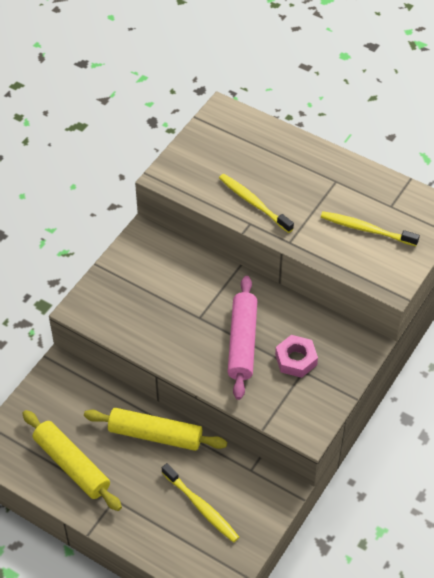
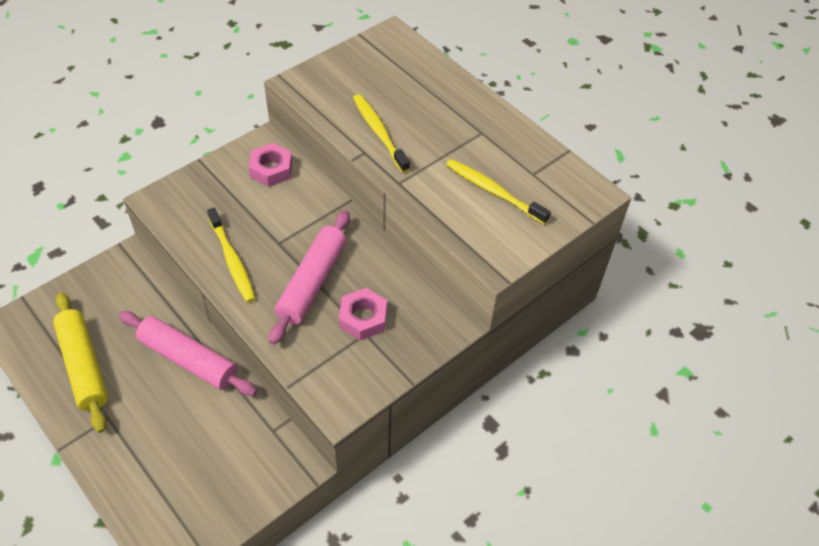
camera: 15 degrees right, 0 degrees up
(155, 435) = (188, 359): yellow rolling pin -> pink rolling pin
(162, 256) = (271, 169): none -> pink nut
(201, 507) = (197, 456): yellow toothbrush -> yellow toothbrush (232, 260)

